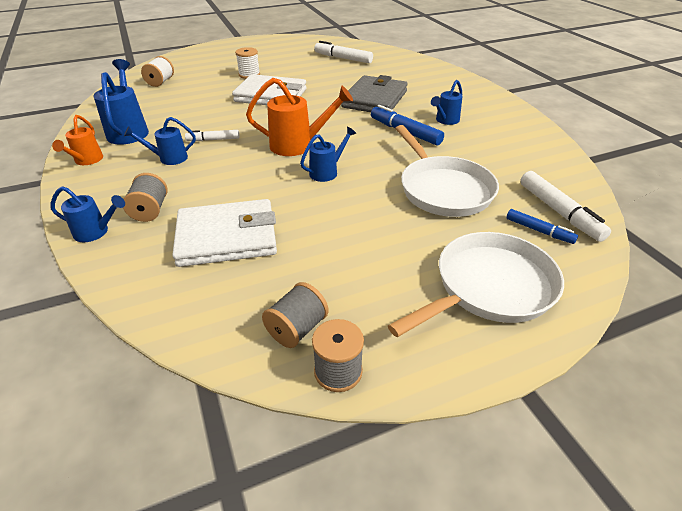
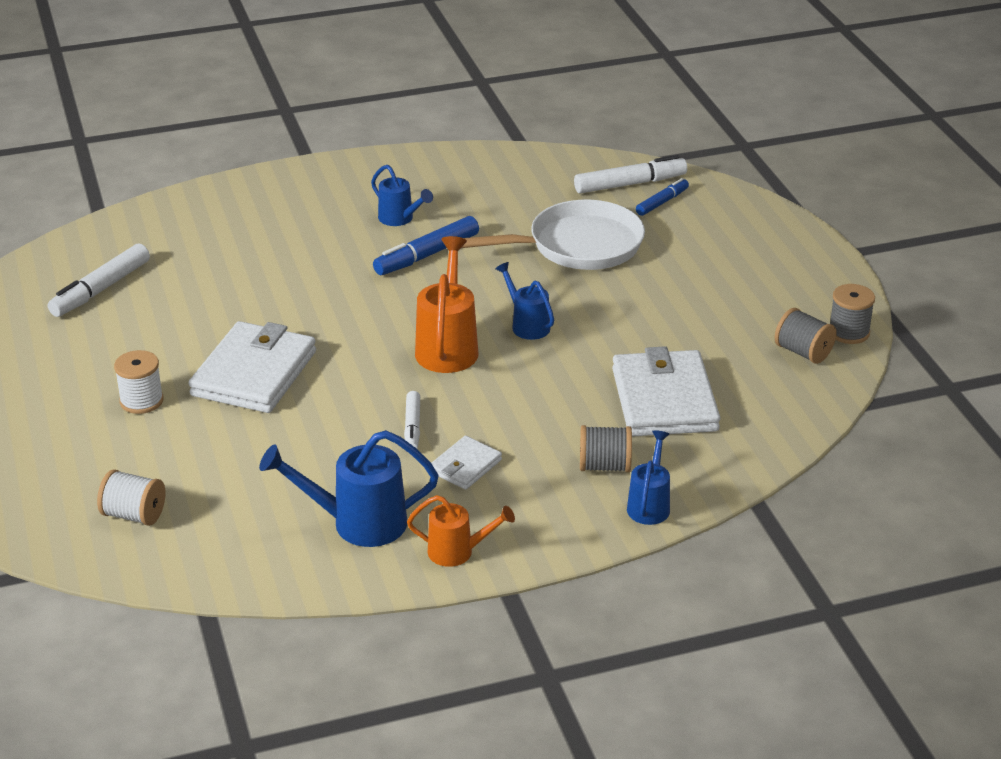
camera: 85 degrees left, 5 degrees down
(169, 158) = (465, 466): blue watering can -> white wallet
(375, 99) = (306, 270): grey wallet -> none
(489, 288) = (746, 245): white pan -> none

